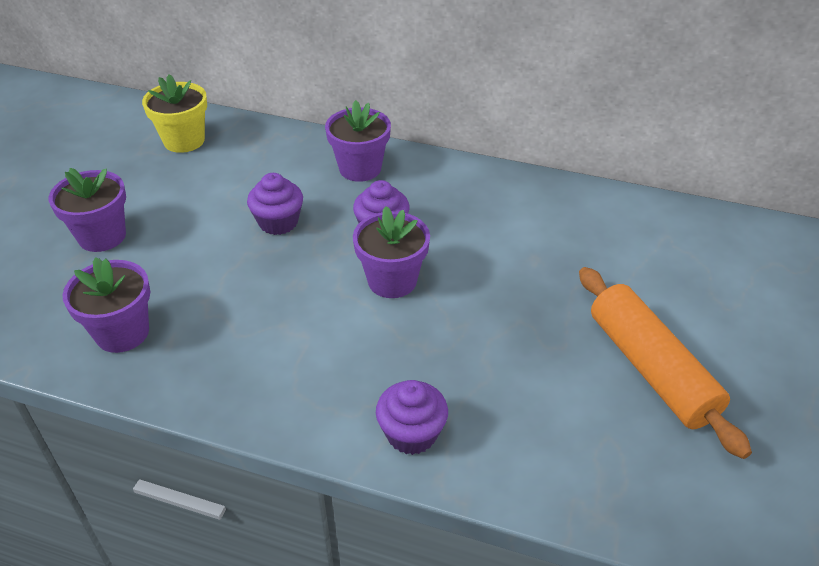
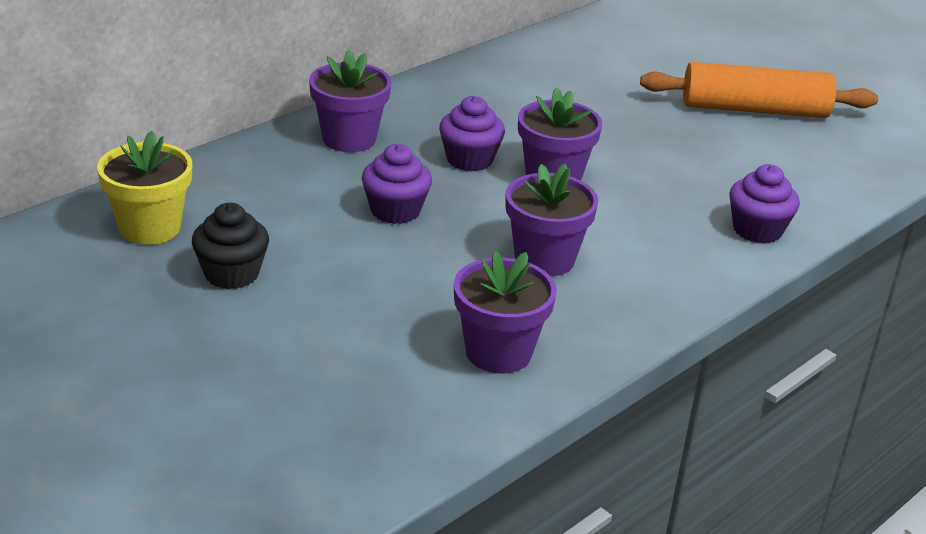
camera: 65 degrees left, 10 degrees down
(102, 236) = (298, 331): purple flower pot -> purple flower pot (544, 259)
(152, 187) = (231, 274): none -> black cupcake

